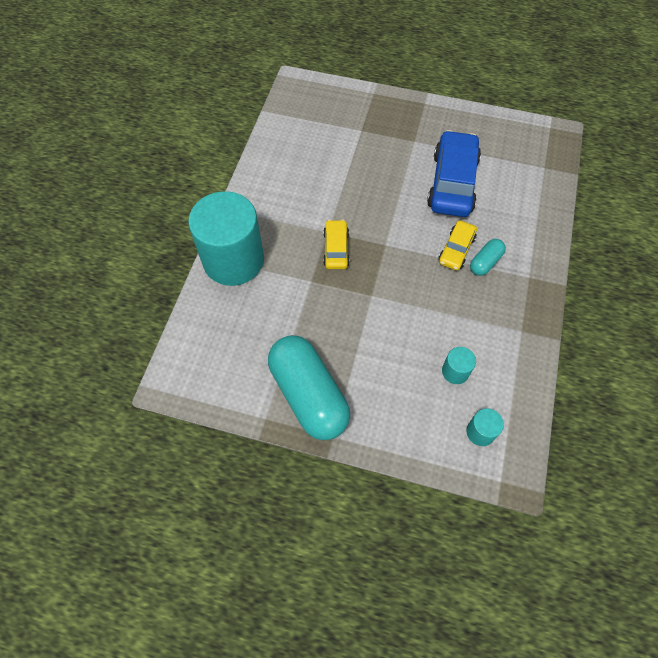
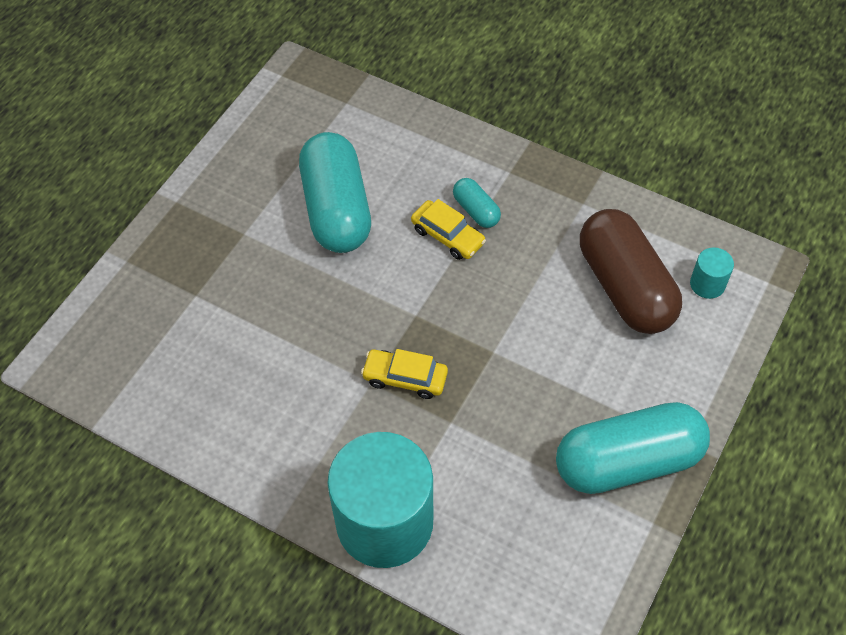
camera: 75 degrees left, 5 degrees down
(452, 183) = (336, 209): blue car -> turquoise capsule
(455, 371) = (624, 287): turquoise cylinder -> brown capsule

